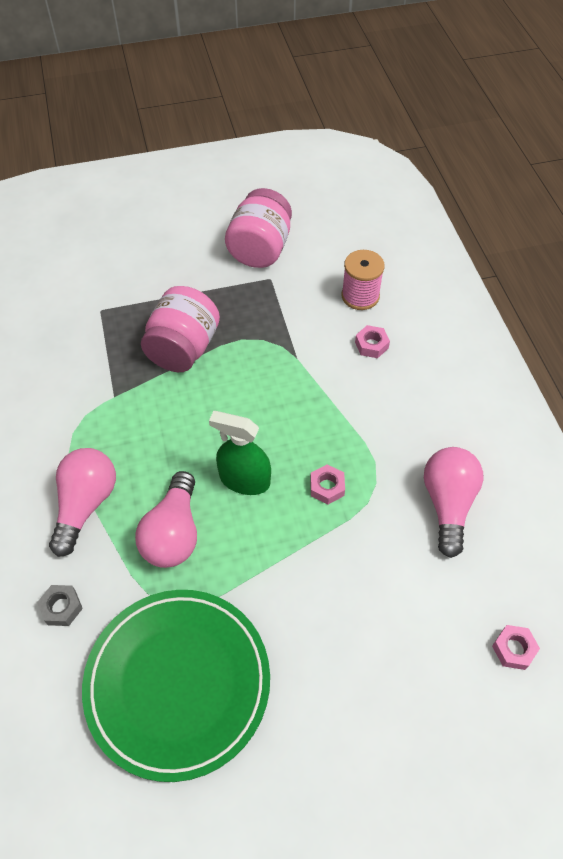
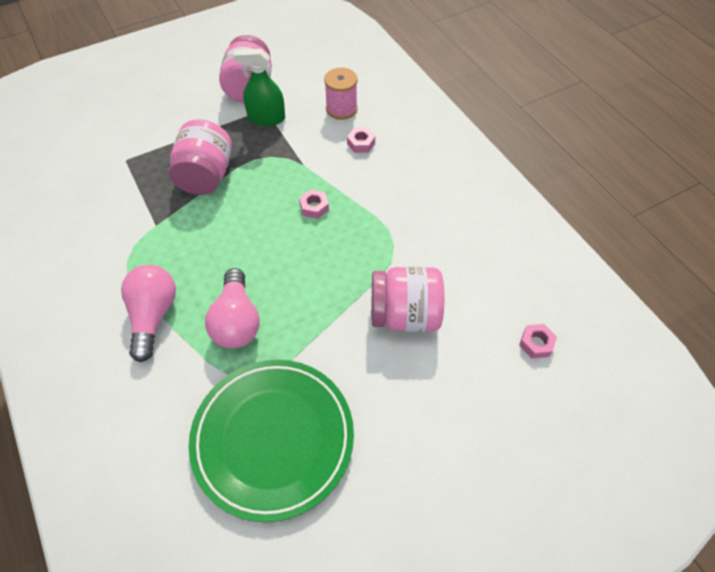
camera: 15 degrees left, 0 degrees up
(61, 607) = (154, 404): grey nut -> none
(244, 480) = (286, 266): green spray bottle -> green spray bottle (266, 118)
(327, 487) = (355, 257): pink nut -> pink nut (314, 207)
(365, 573) = (404, 315): none -> pink jar
(448, 503) = (454, 248): pink light bulb -> none

